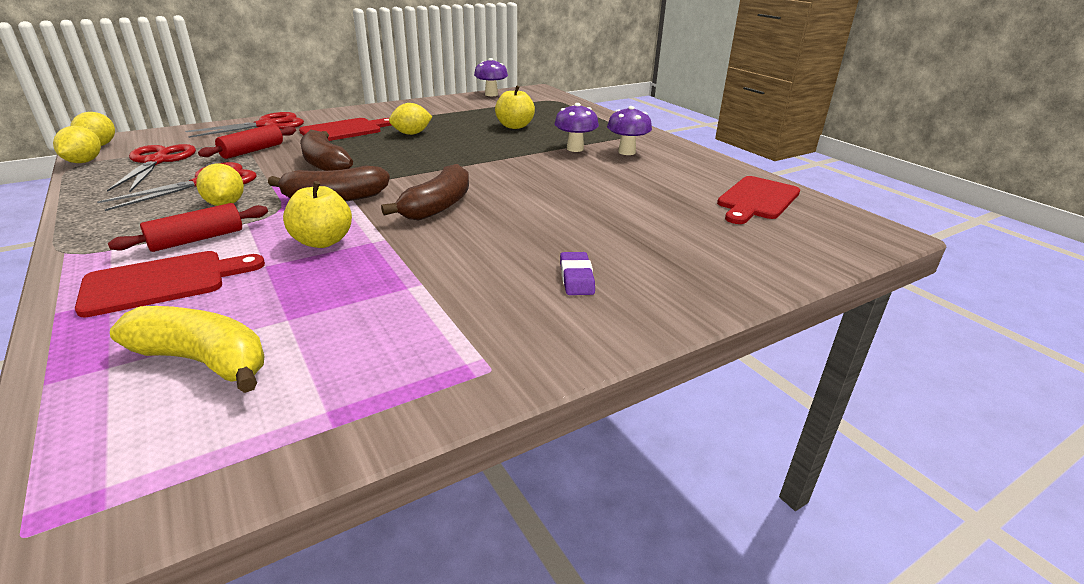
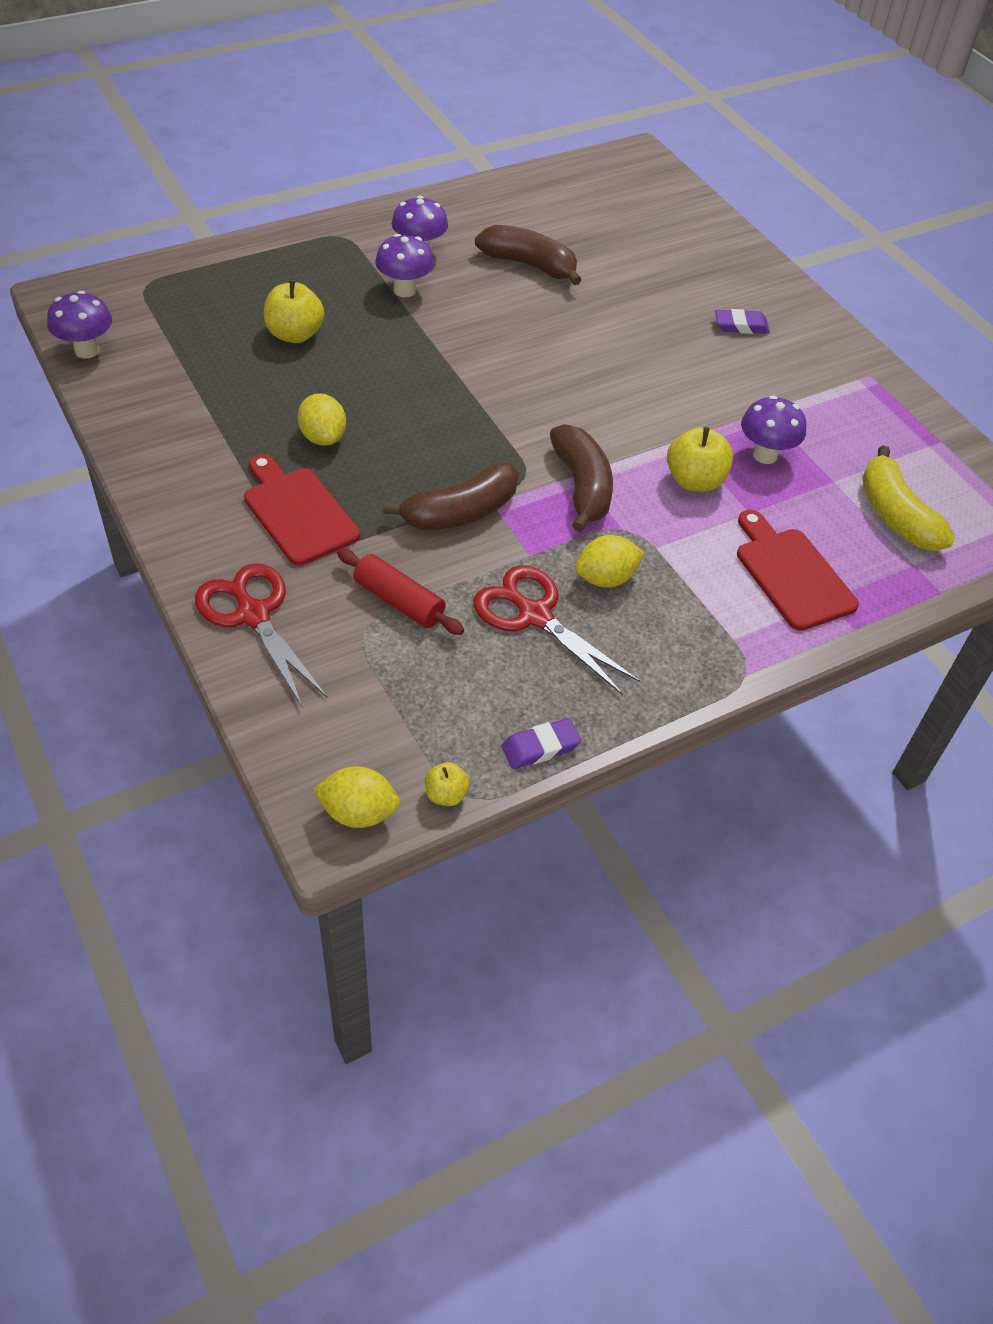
camera: 90 degrees left, 20 degrees up
(84, 162) = (446, 794): yellow lemon -> yellow apple
(87, 183) = (540, 747): none -> purple eraser
(157, 161) = (447, 701): red scissors -> none
(197, 239) = (702, 576): red rolling pin -> none
(204, 361) = (895, 515): yellow banana -> yellow banana turned 45 degrees counterclockwise
(347, 279) = (765, 455): none -> purple mushroom
(438, 206) = (600, 405): brown banana -> brown banana (529, 265)
(757, 200) = (568, 197): red cutting board -> none

